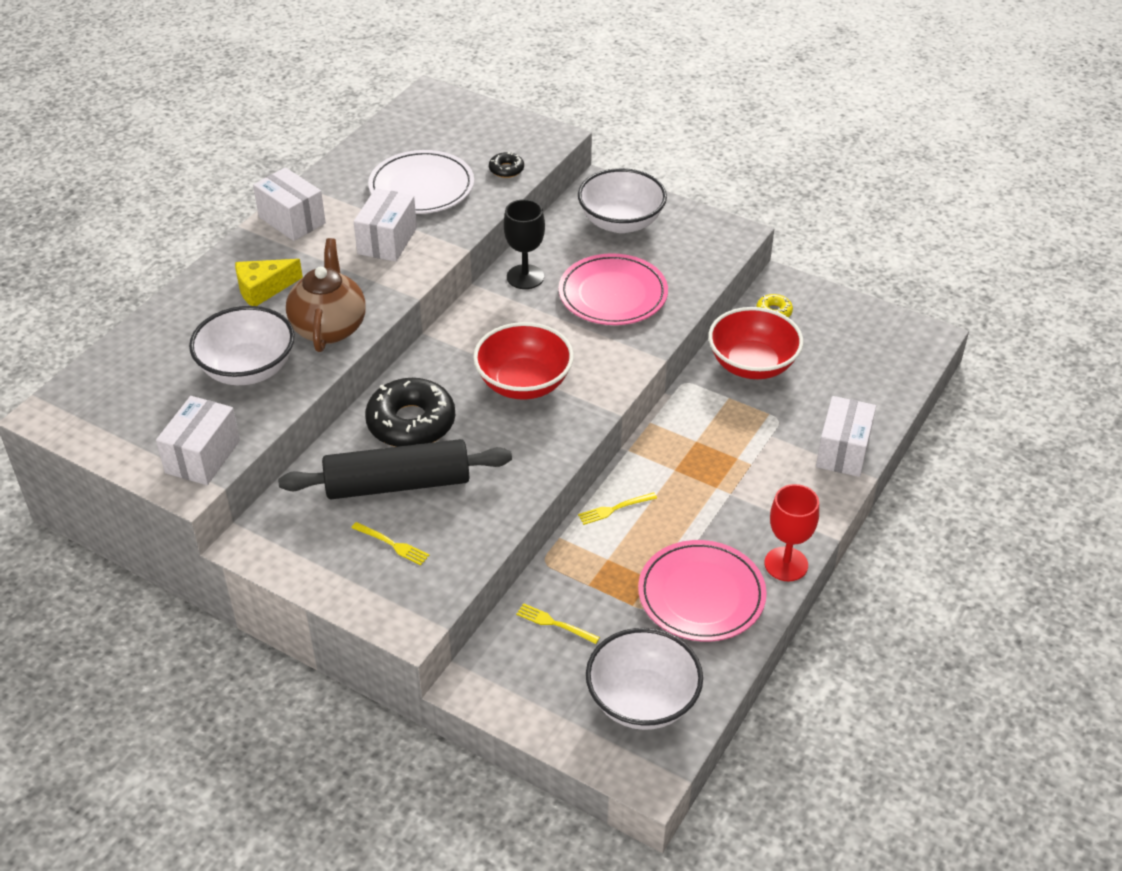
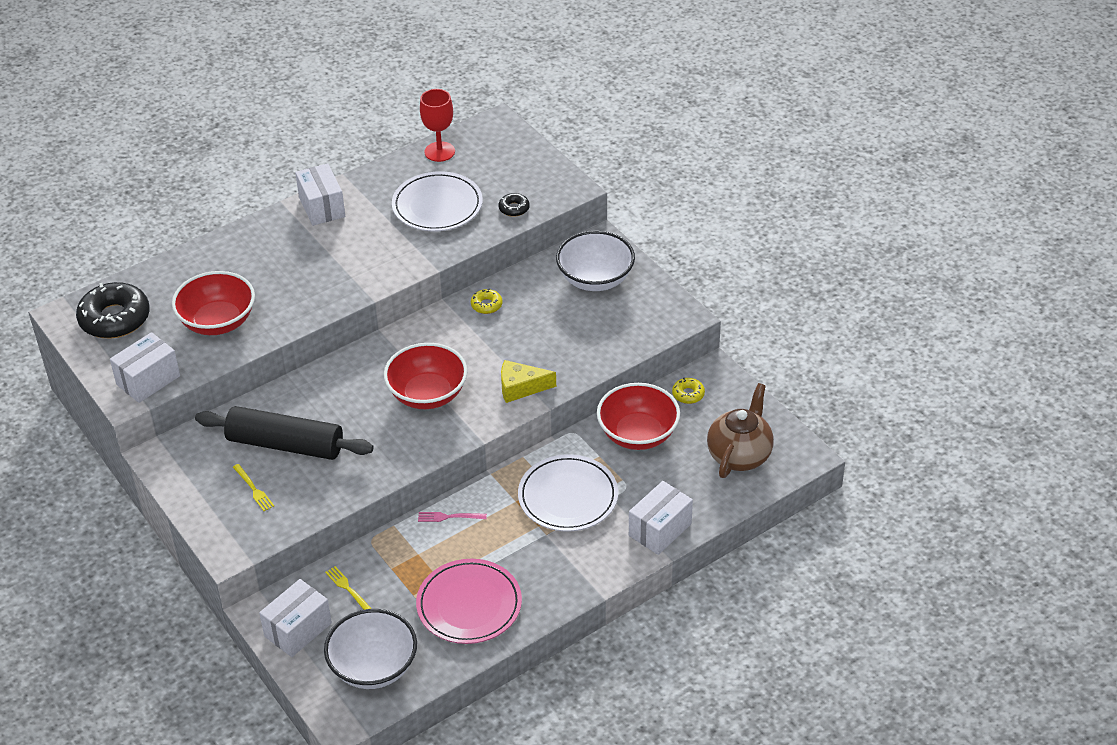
camera: 25 degrees right, 0 degrees up
(248, 369) = (218, 322): white bowl -> red bowl
(263, 289) = (266, 259): yellow cheese -> yellow cheese (520, 387)
(329, 327) = (295, 305): brown teapot -> brown teapot (739, 455)
(387, 241) = (382, 245): white box -> white box (298, 629)
(411, 423) = (324, 400): black donut -> black donut (115, 318)
(525, 277) = (486, 305): black goblet -> yellow donut
(613, 294) = (545, 340): pink plate -> none
(614, 509) = (448, 517): yellow fork -> pink fork
(726, 448) = (568, 497): none -> white plate
(786, 564) = (550, 604): red goblet -> red goblet (439, 152)

